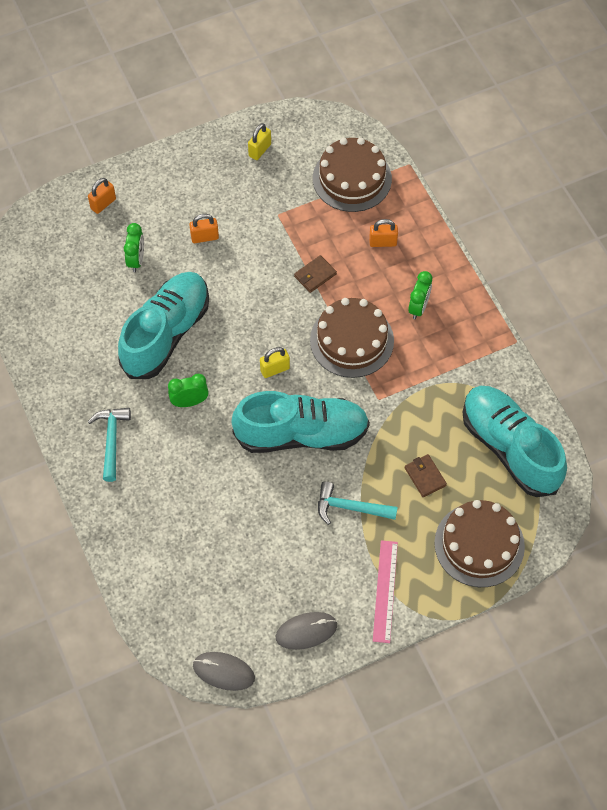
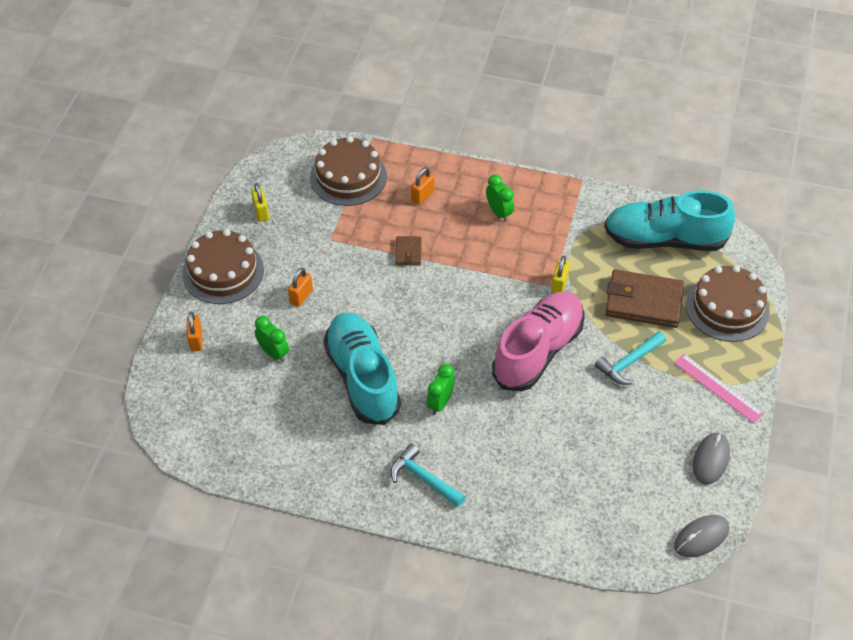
camera: 50 degrees left, 10 degrees down
(275, 369) = (465, 330): yellow padlock -> yellow padlock (559, 285)
(301, 434) = (538, 351): turquoise shoe -> pink shoe
(352, 340) = (487, 268): brown cake -> brown cake (223, 272)
(425, 477) = (643, 302): brown wallet -> brown wallet, size x2.05

